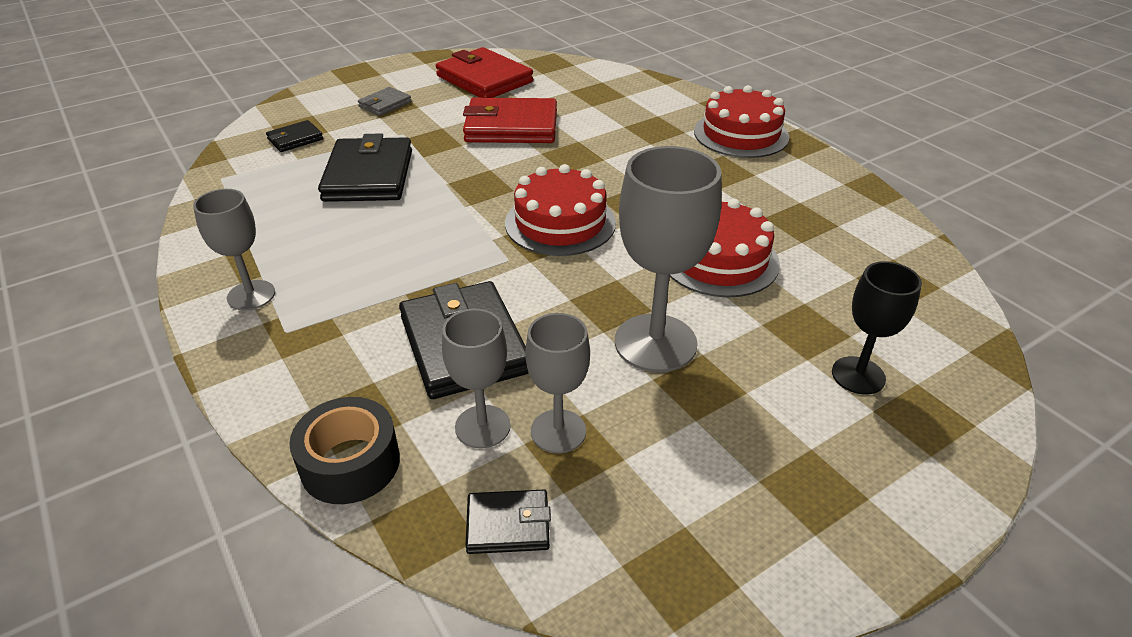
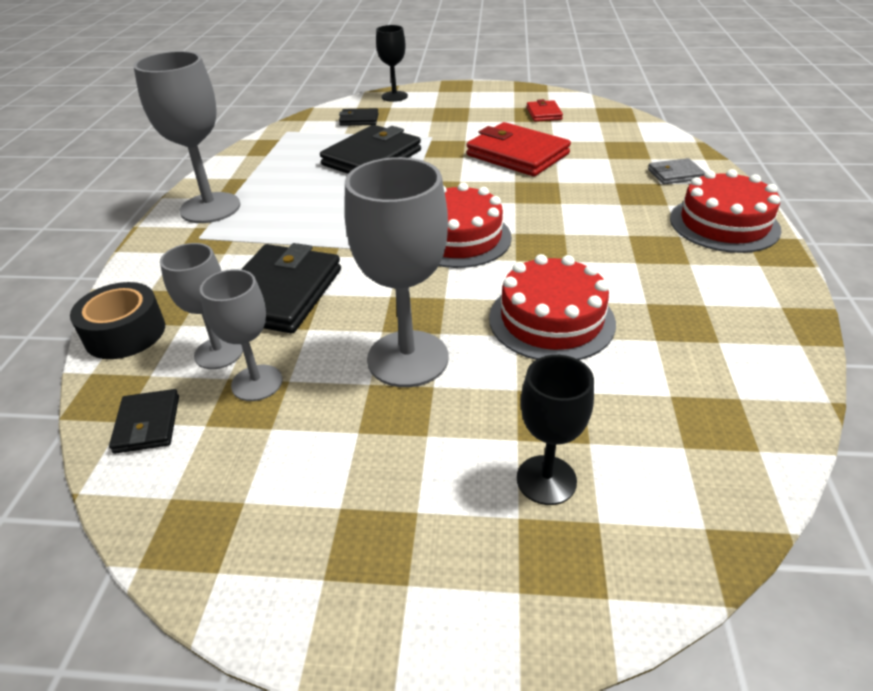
camera: 40 degrees right, 0 degrees up
(251, 295) = (210, 208): grey goblet -> grey goblet, size x1.67
(301, 102) = (394, 96): none -> black goblet
(385, 104) = (446, 113): grey wallet -> grey wallet (675, 174)
(484, 79) = (544, 114): red wallet -> red wallet, size x0.50
(508, 525) = (147, 424): black wallet -> black wallet turned 45 degrees clockwise

